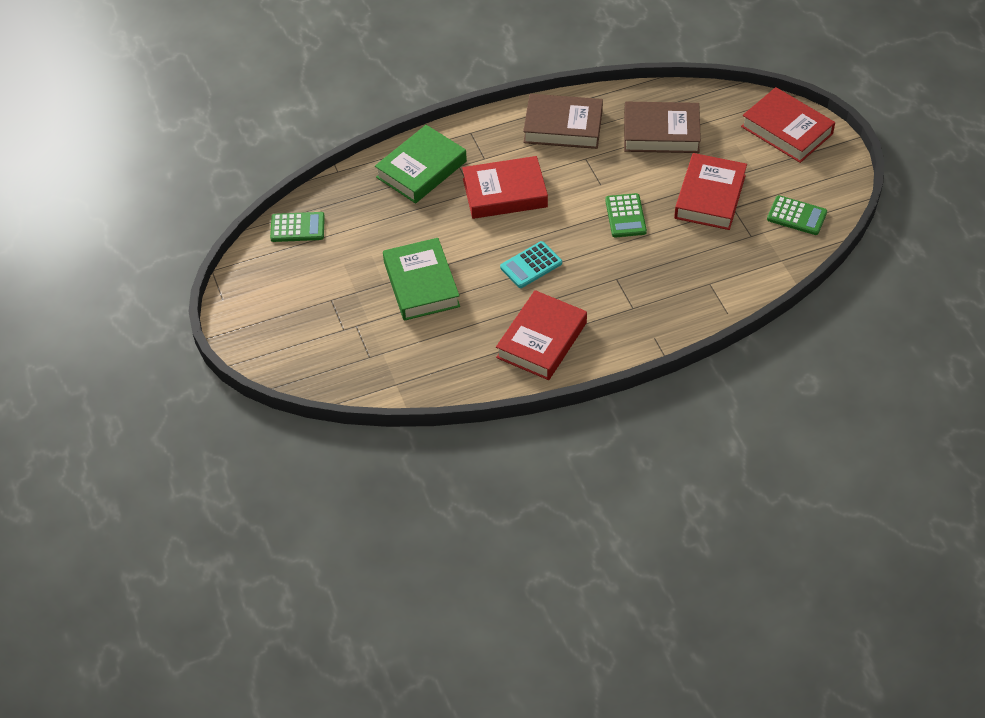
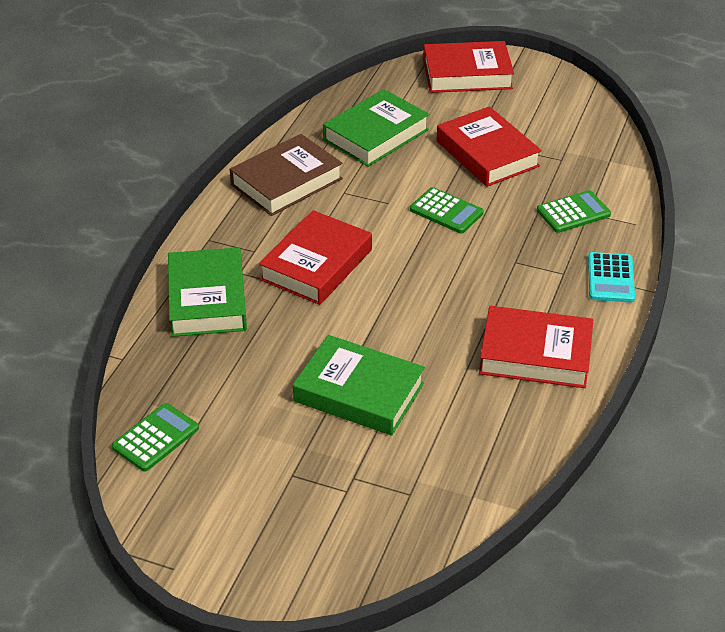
camera: 50 degrees left, 10 degrees down
(531, 265) = (431, 303): turquoise calculator -> turquoise calculator (610, 278)
(542, 340) = (535, 354): red book -> red book turned 60 degrees counterclockwise
(661, 132) = (375, 135): brown book -> green book
(796, 216) = (569, 124): green calculator -> green calculator (573, 212)

